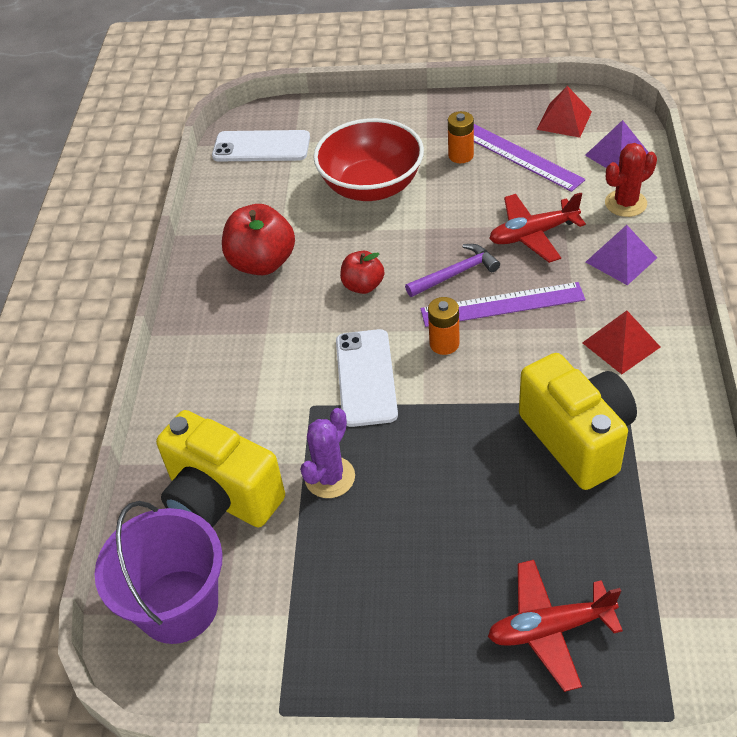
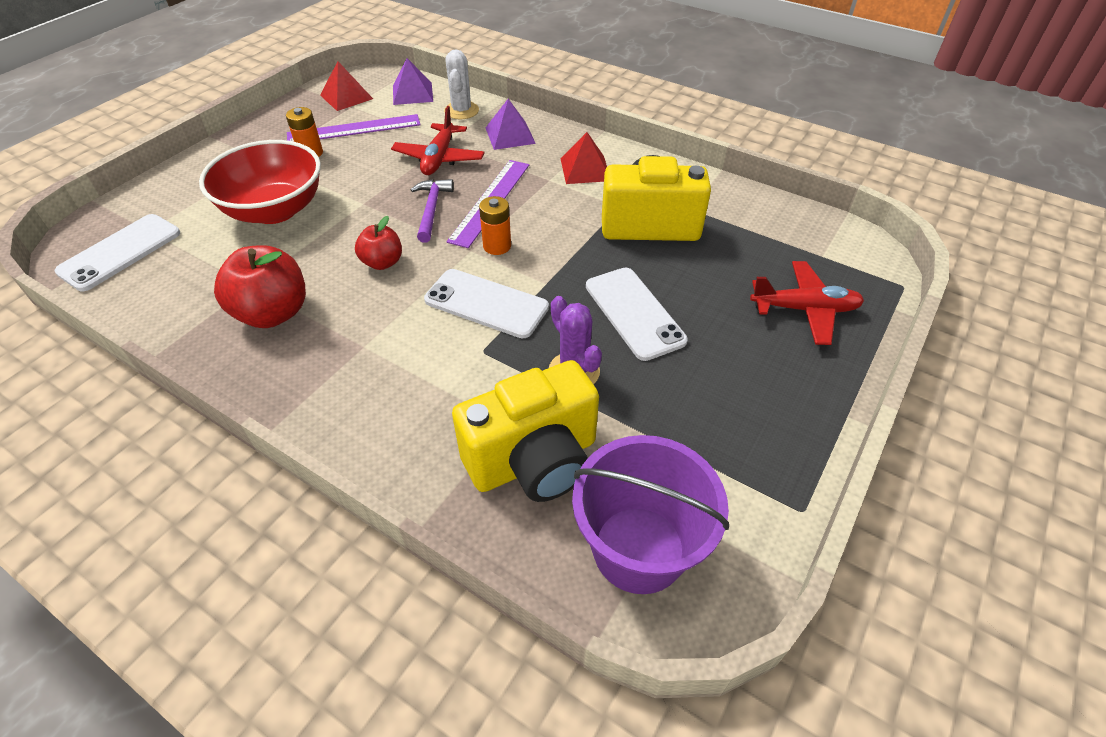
camera: 65 degrees left, 0 degrees up
(434, 486) = (634, 313): none -> white phone
(550, 628) = (804, 309): red plane -> red plane turned 105 degrees counterclockwise
(625, 203) = (461, 111): red cactus -> white cactus

